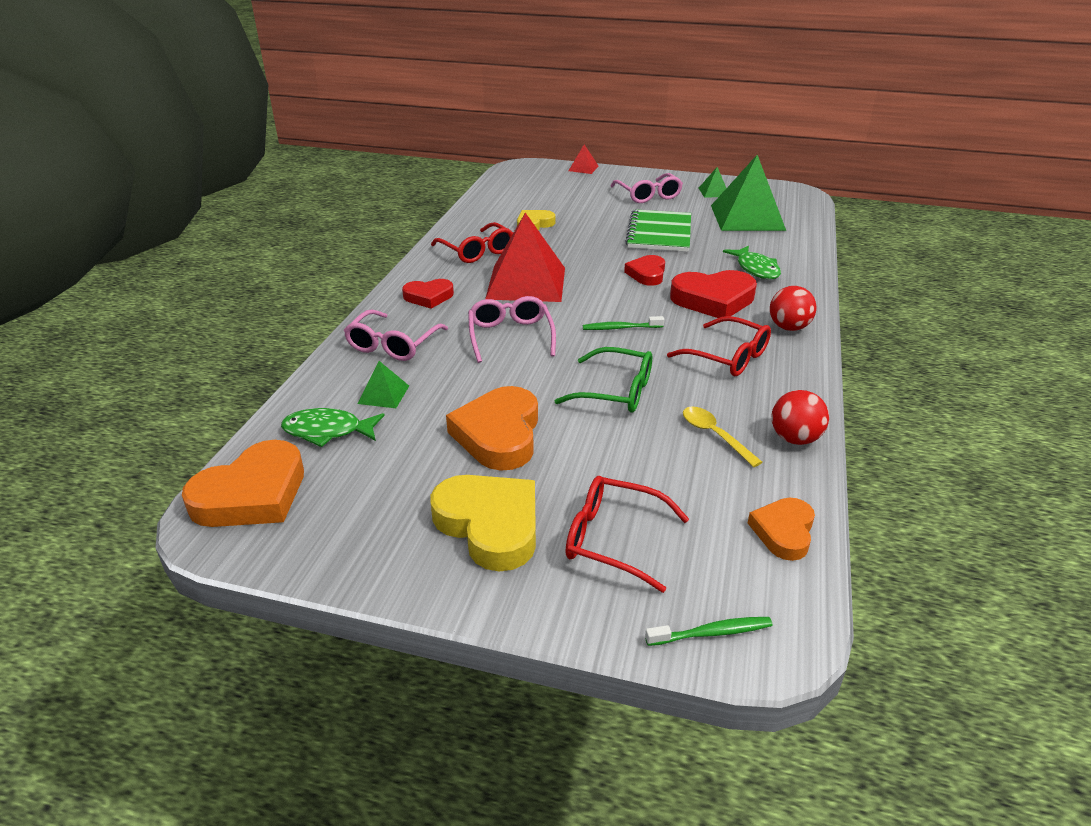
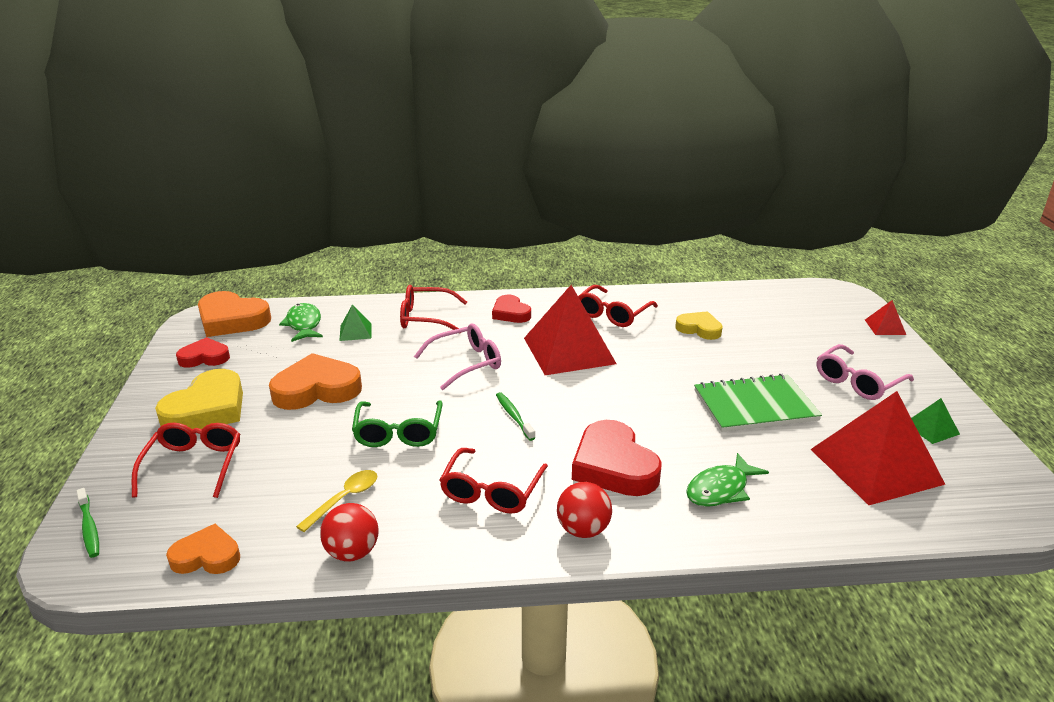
camera: 70 degrees right, 5 degrees down
(392, 345) = (425, 318): pink glasses -> red glasses
(647, 274) = (642, 413): red heart -> red heart (204, 357)
(747, 217) = (876, 466): green pyramid -> red pyramid

